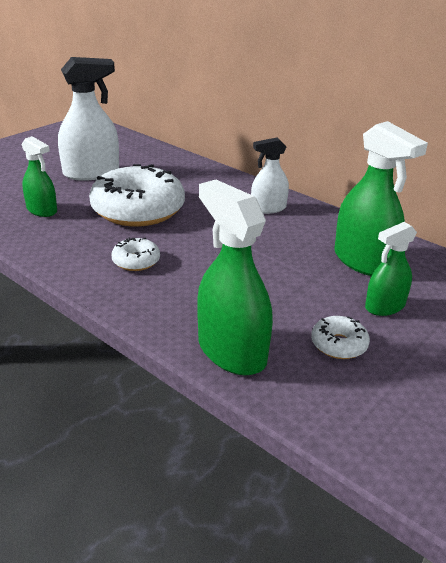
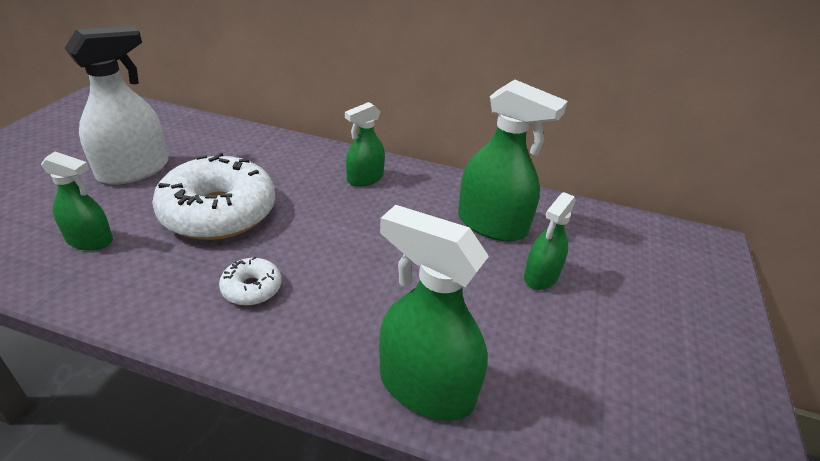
camera: 25 degrees left, 5 degrees up
(268, 208) = (365, 178): white spray bottle -> green spray bottle
(339, 344) = (526, 340): white donut -> none

